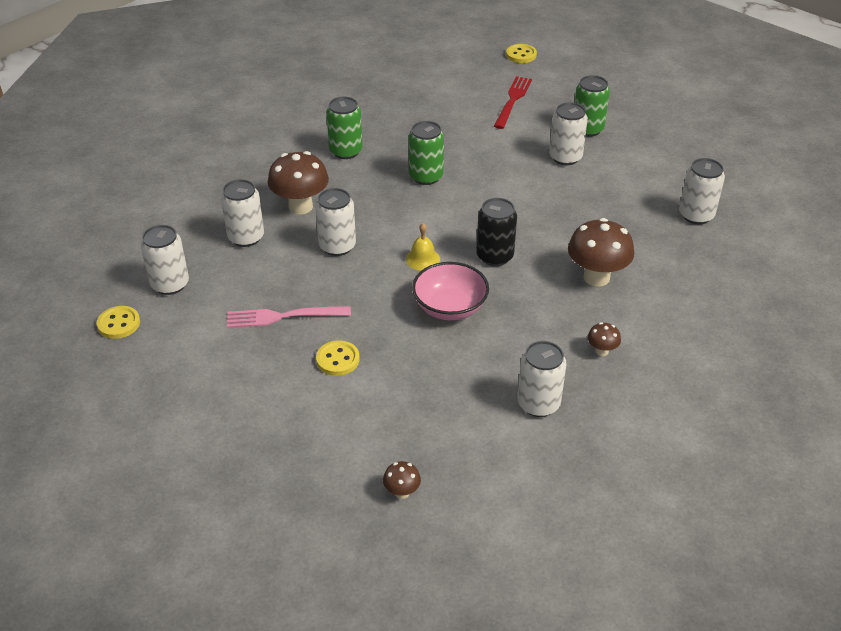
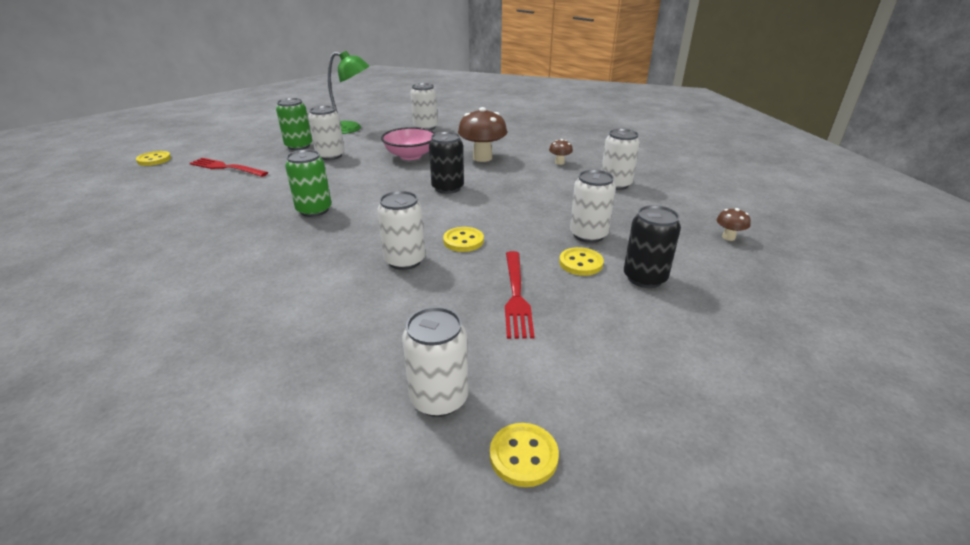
camera: 85 degrees left, 10 degrees down
(246, 237) = (359, 326): white can -> white can (588, 235)
(283, 317) = (516, 296): pink fork -> red fork
(300, 206) = (318, 284): brown mushroom -> none
(312, 404) = (644, 278): none -> black can
(346, 151) = (229, 252): green can -> none
(375, 278) = (463, 241): none -> yellow button
(422, 259) = (441, 217): yellow bell -> none
(450, 307) = (510, 209): pink bowl -> pink bowl (410, 156)
(664, 154) = (351, 129): none -> green lamp

